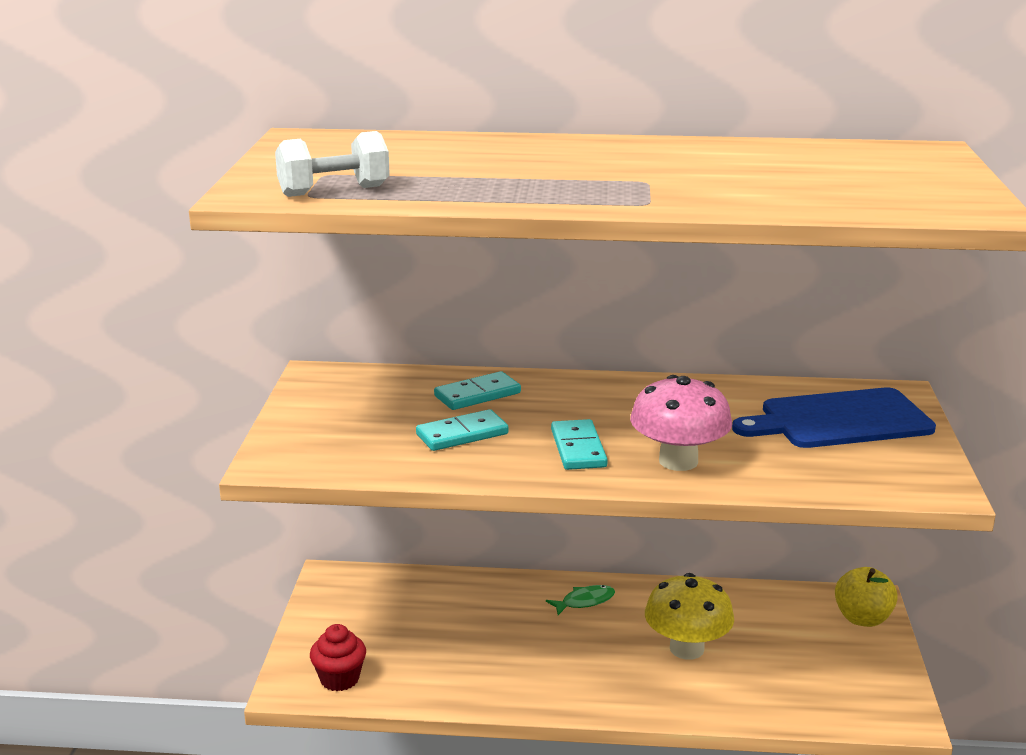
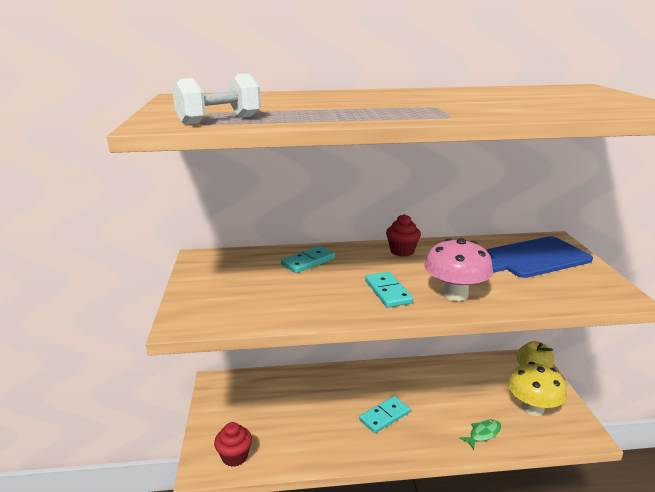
camera: 10 degrees left, 0 degrees up
(462, 434) = (308, 289): turquoise domino -> turquoise domino (384, 416)
(585, 601) = (373, 379): green fish -> green fish (483, 434)
(631, 391) = (402, 251): none -> red cupcake
(686, 649) = (444, 404): yellow mushroom -> yellow mushroom (532, 408)

